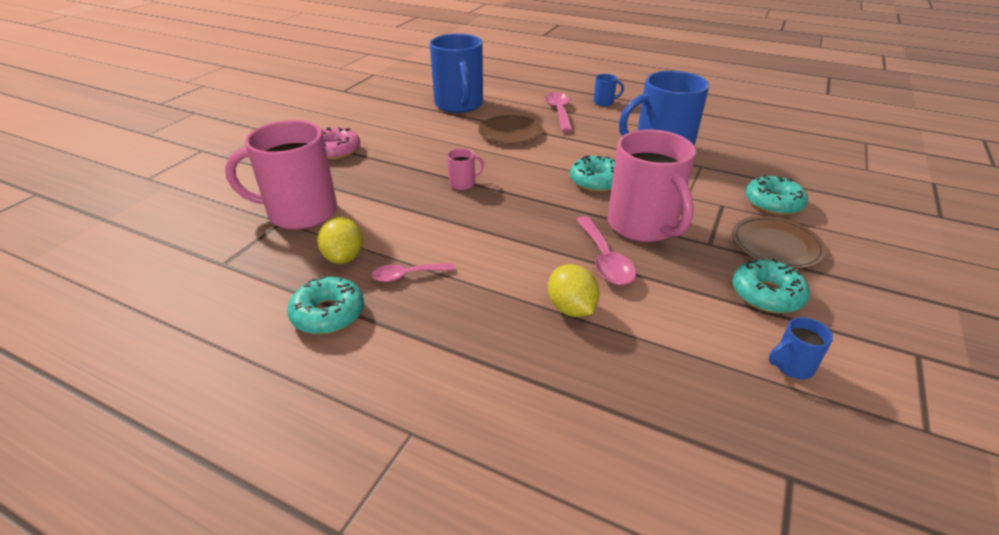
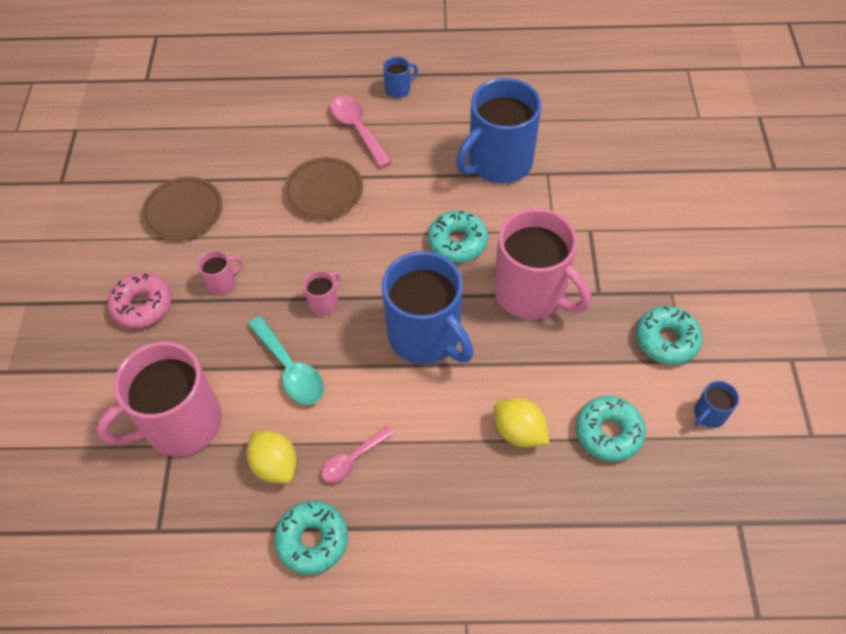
camera: 25 degrees left, 20 degrees up
(399, 155) = (222, 282): none -> pink mug
(406, 209) = (290, 369): none -> turquoise spoon
(459, 105) = (231, 158): blue mug -> blue mug (426, 336)
(604, 259) = (518, 356): pink spoon -> none
(773, 203) = (633, 208): turquoise donut -> turquoise donut (608, 432)
(776, 245) = (654, 270): brown plate -> brown plate (183, 211)

